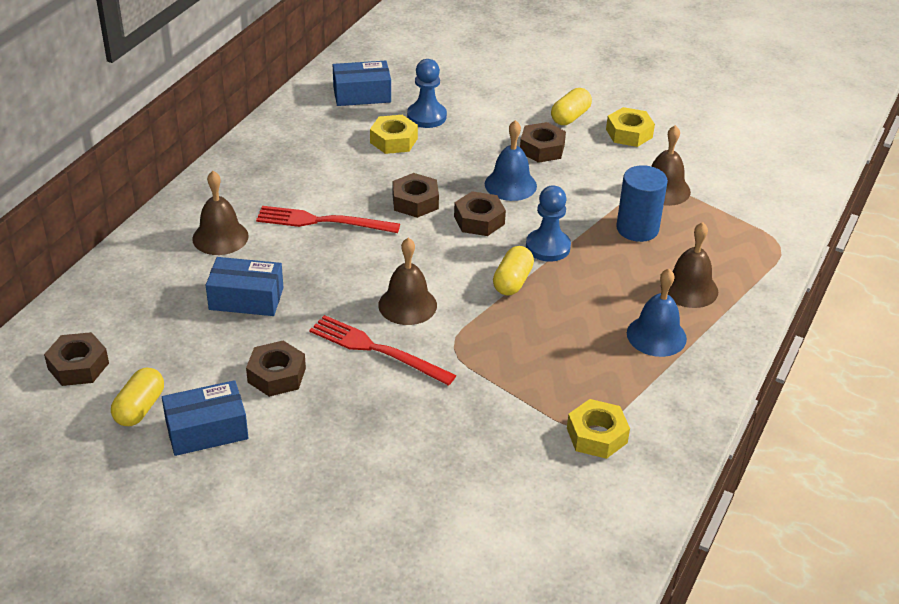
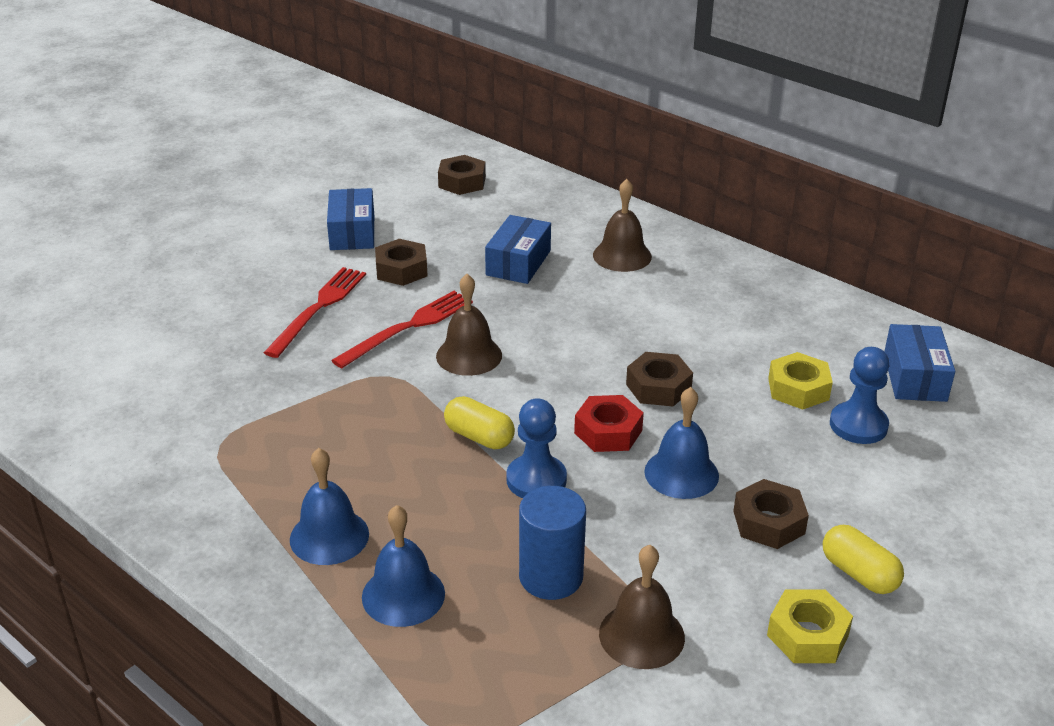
camera: 105 degrees right, 5 degrees down
(139, 408) = (396, 205): yellow capsule -> none
(323, 221) = (634, 318): red fork -> red fork (318, 309)
(479, 220) = (608, 432): brown nut -> red nut
(596, 435) = (204, 448): yellow nut -> none
(689, 288) = (403, 595): brown bell -> blue bell

